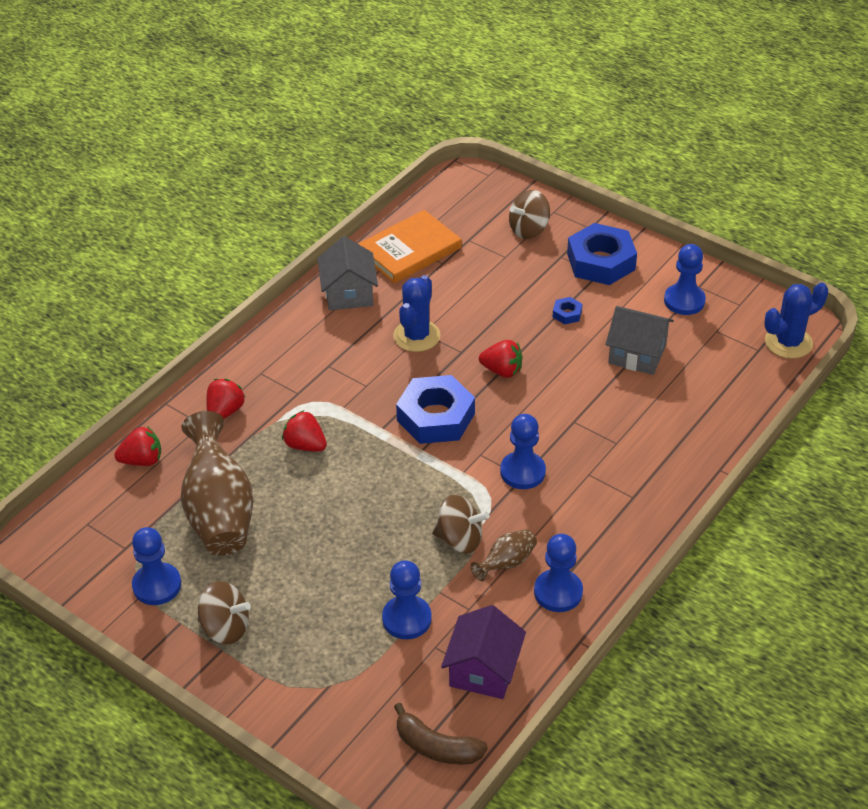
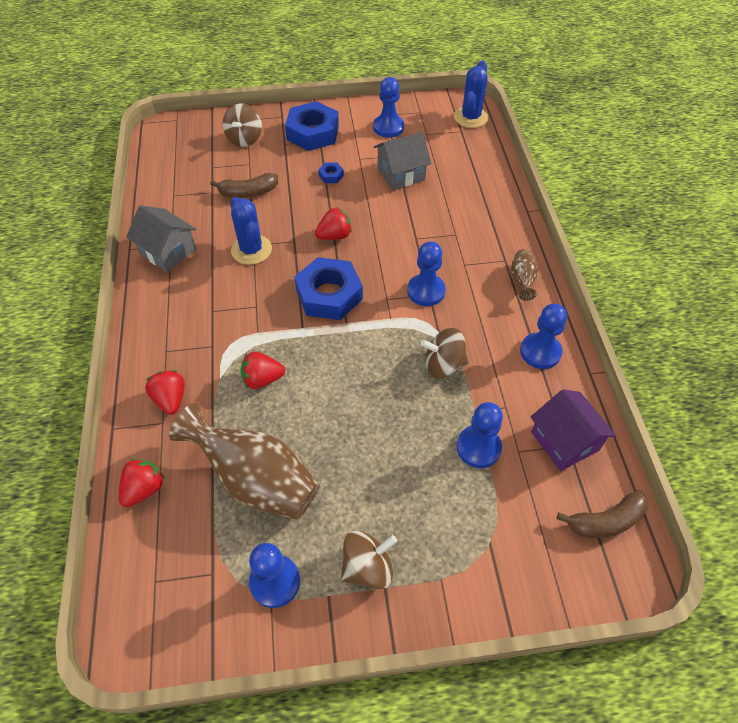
camera: 45 degrees left, 10 degrees up
(409, 250) = (178, 197): orange book -> none
(459, 539) = (443, 365): brown spinning top -> brown spinning top turned 150 degrees counterclockwise
(472, 283) = (248, 192): none -> brown banana
(506, 563) = (489, 358): brown vase -> brown vase (522, 281)

